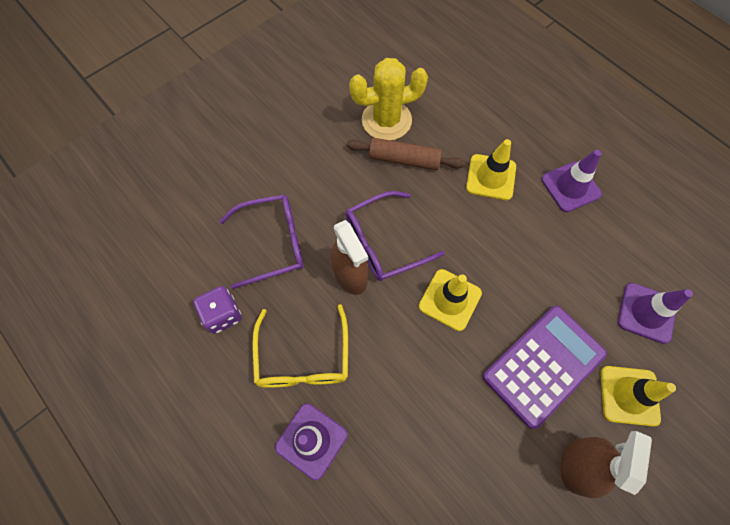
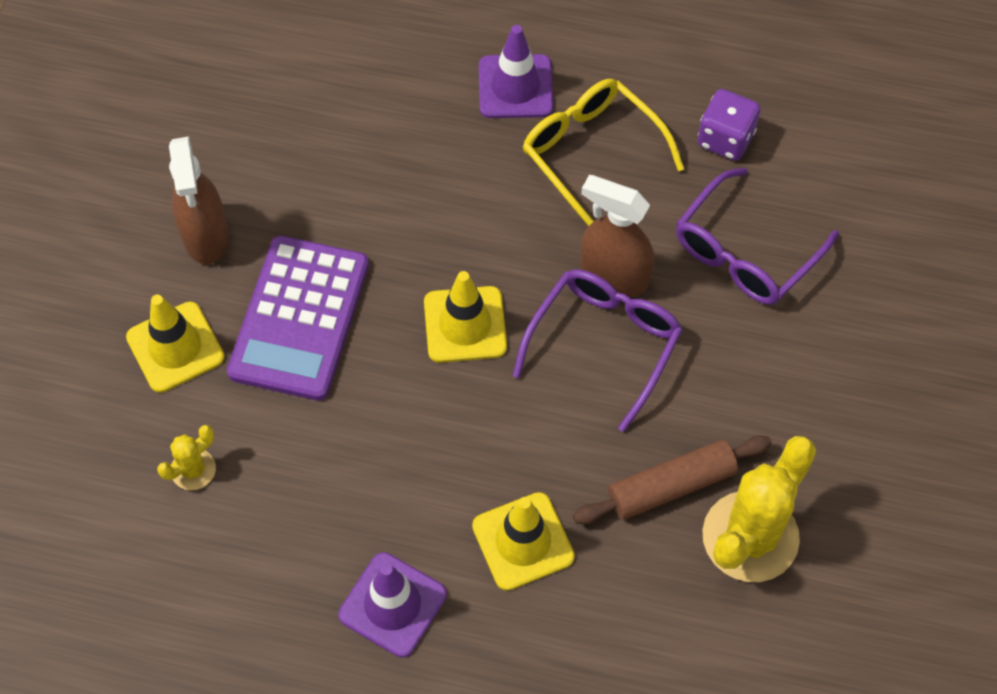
camera: 145 degrees right, 5 degrees down
(646, 313) = (193, 469): purple traffic cone -> yellow cactus

